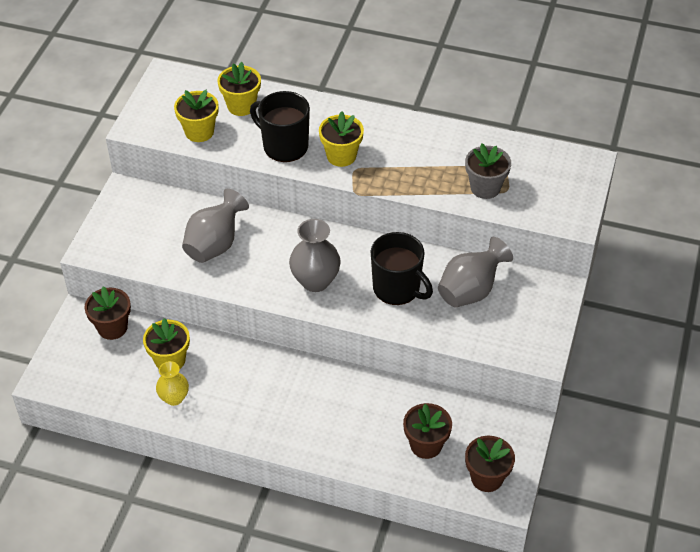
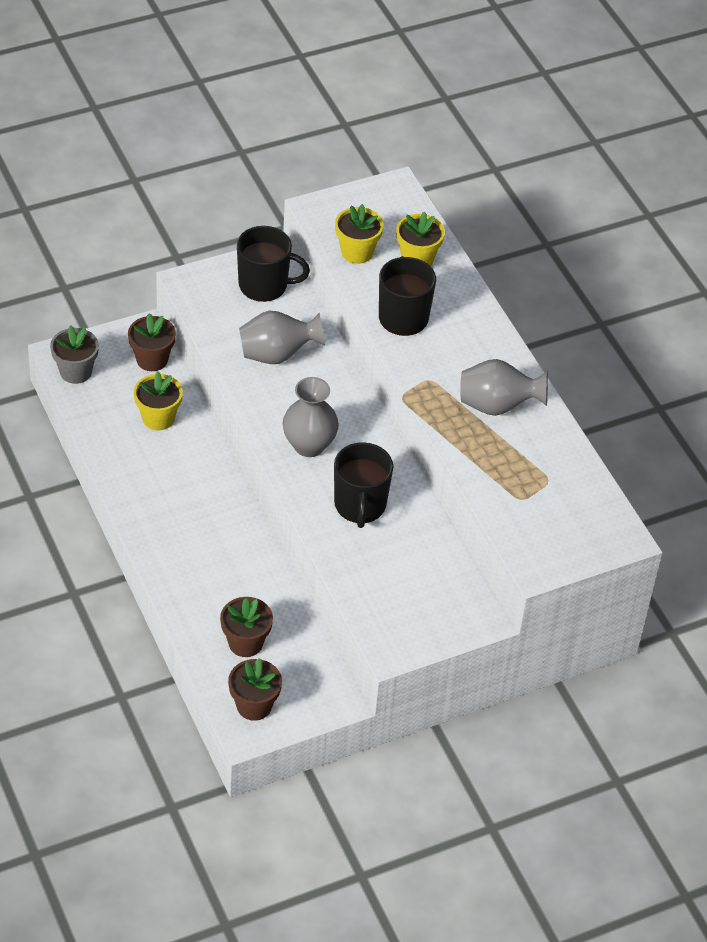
camera: 45 degrees right, 0 degrees up
(144, 210) = (264, 285): none -> black mug
(174, 398) = (125, 446): yellow vase -> none
(341, 156) = (434, 361): yellow flower pot -> none
(470, 291) = (411, 557): grey vase -> grey vase (497, 406)
(485, 188) = (507, 481): grey flower pot -> grey flower pot (75, 371)

